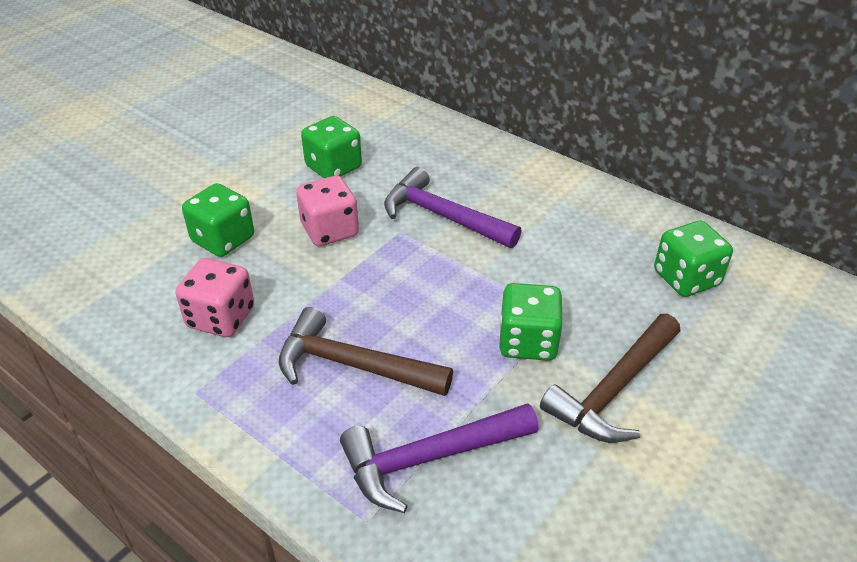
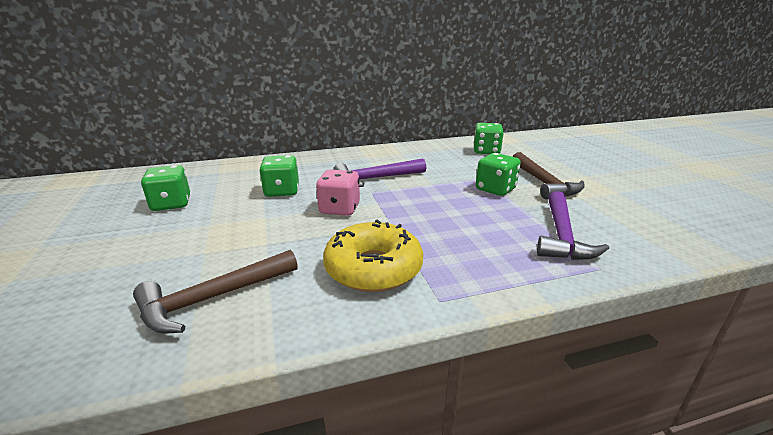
camera: 55 degrees left, 15 degrees down
(221, 317) = (373, 268): pink dice -> yellow donut
(223, 239) = (290, 245): green dice -> green dice (171, 204)
(353, 365) = (469, 236): brown hammer -> brown hammer (213, 299)

